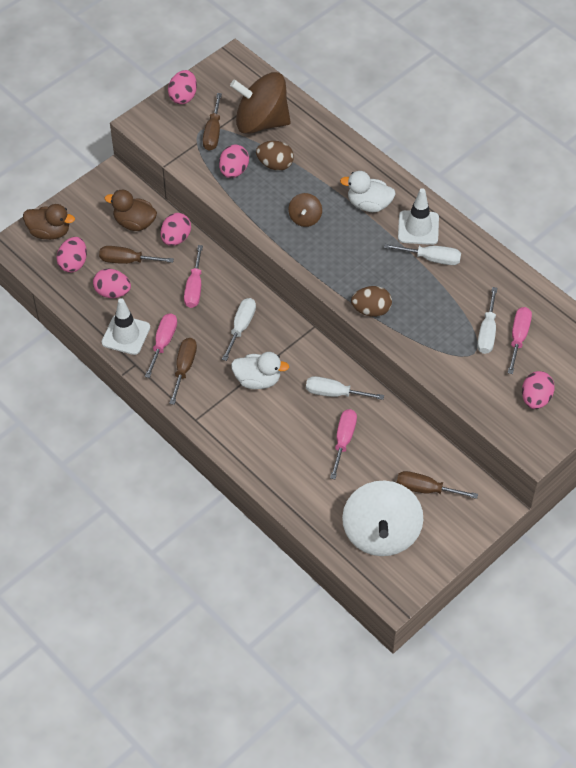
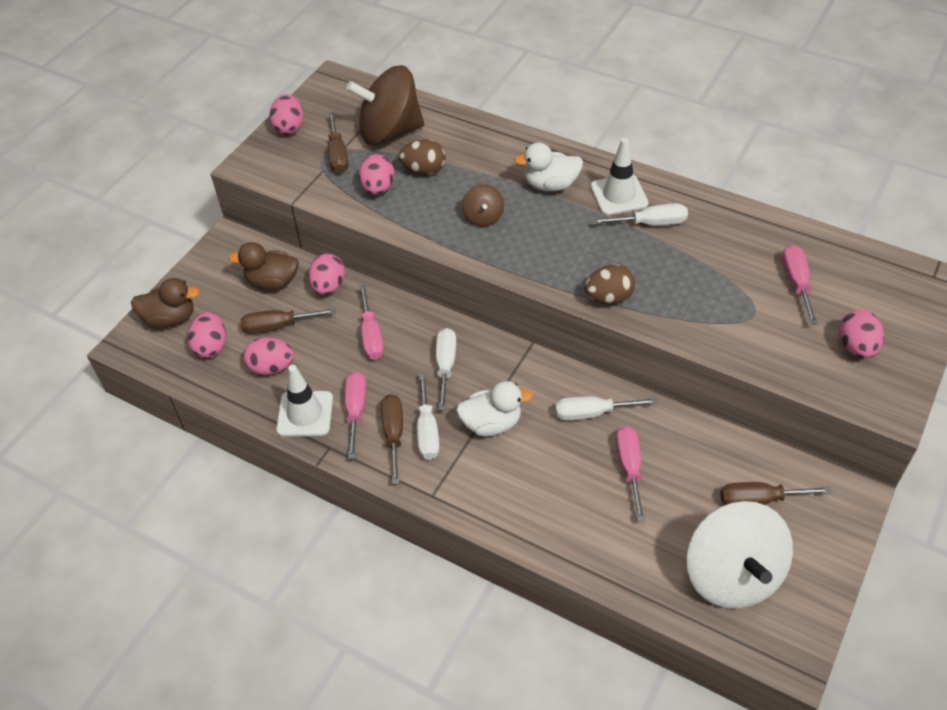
camera: 15 degrees left, 5 degrees down
(487, 332) = (757, 286): white screwdriver -> white screwdriver (427, 431)

